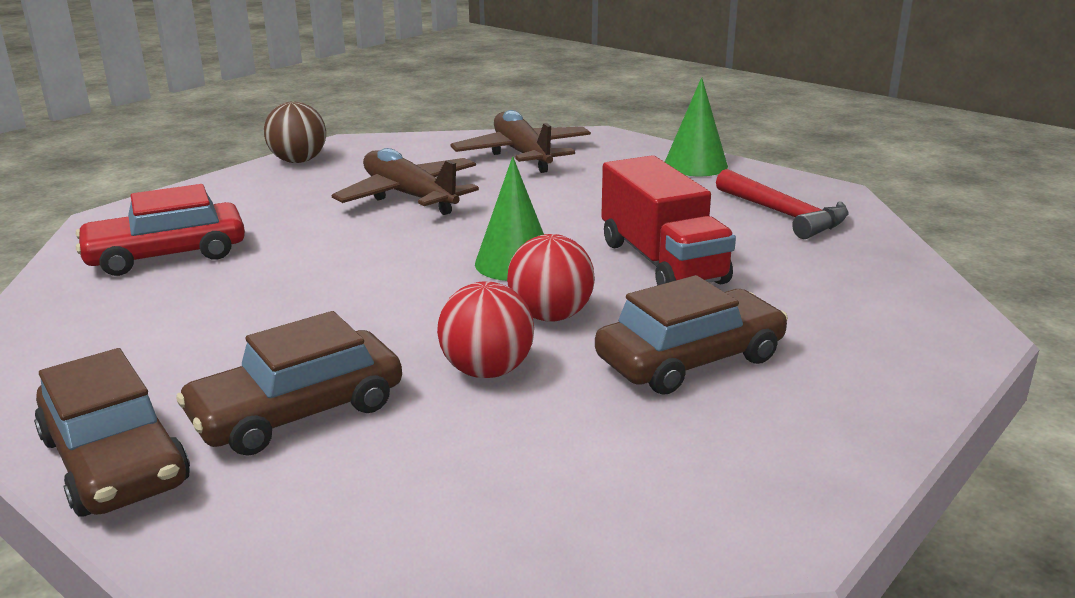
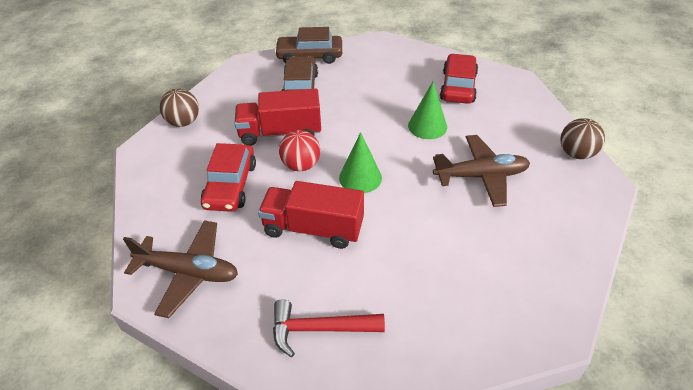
camera: 125 degrees right, 20 degrees up
(487, 371) = (280, 133): red ball -> red truck
(522, 154) = (530, 259): brown plane -> brown plane (188, 272)
(605, 526) = (183, 122): none -> brown ball
(690, 359) = (230, 185): brown car -> red car
(695, 165) = (443, 348): green cone -> green cone (427, 126)

